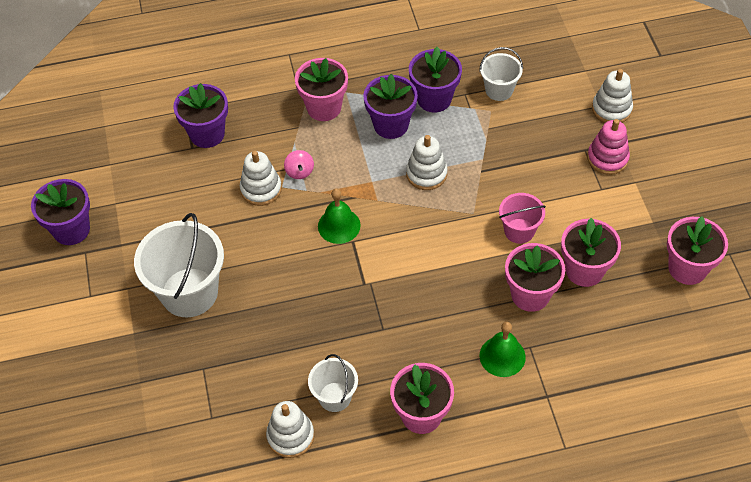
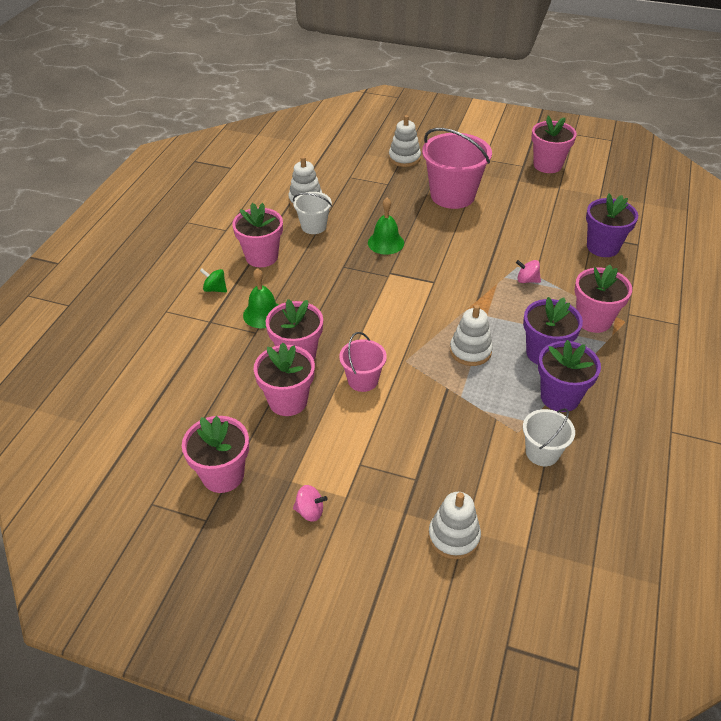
camera: 120 degrees right, 10 degrees down
(71, 230) = (547, 165): purple flower pot -> pink flower pot
(189, 292) = (452, 195): white bucket -> pink bucket
(261, 189) = (523, 255): white stacking toy -> white stacking toy (404, 158)
(339, 225) = (454, 280): green bell -> green bell (385, 242)
(501, 424) = (215, 289): none -> green spinning top
(607, 158) = (391, 491): pink stacking toy -> none
(665, 196) = (310, 511): none -> pink spinning top

